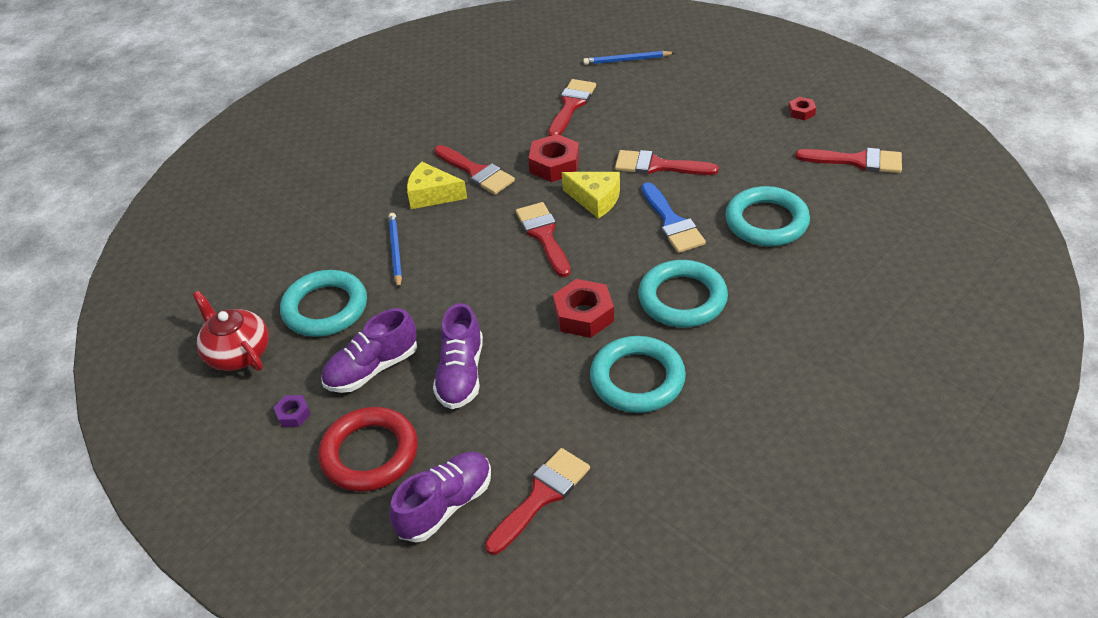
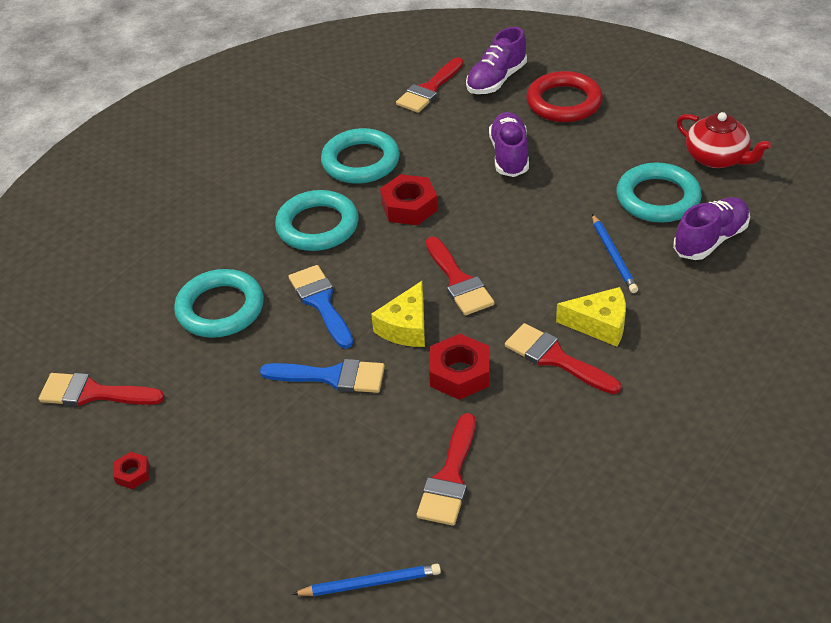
camera: 175 degrees right, 0 degrees up
(293, 414) = (638, 120): purple nut -> none
(372, 369) = (588, 154): purple shoe -> purple shoe (710, 240)
(595, 199) = (406, 327): yellow cheese -> yellow cheese turned 90 degrees counterclockwise
(657, 166) = (332, 376): red brush -> blue brush

